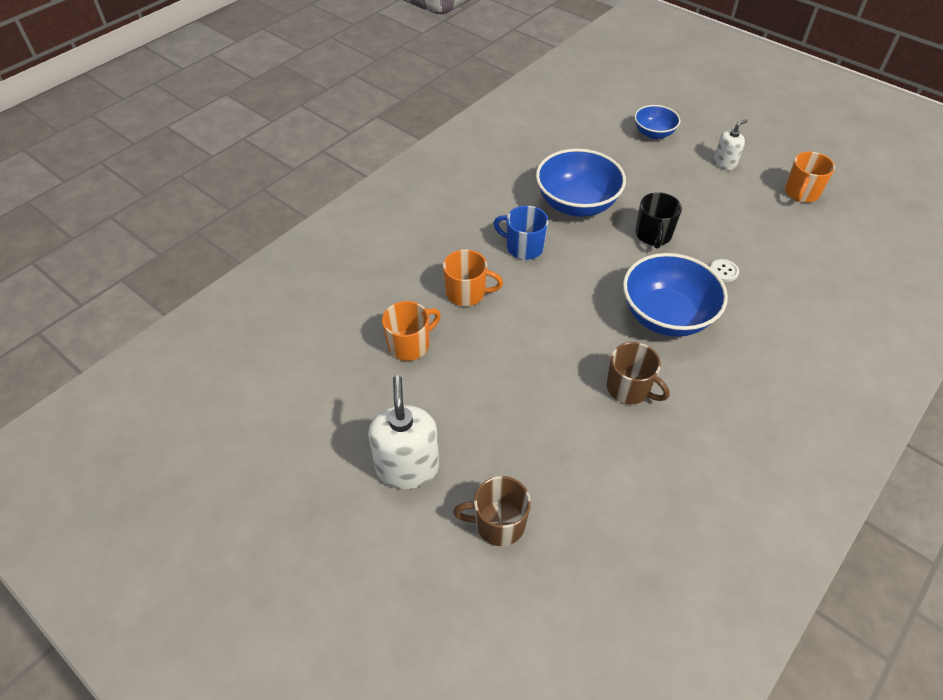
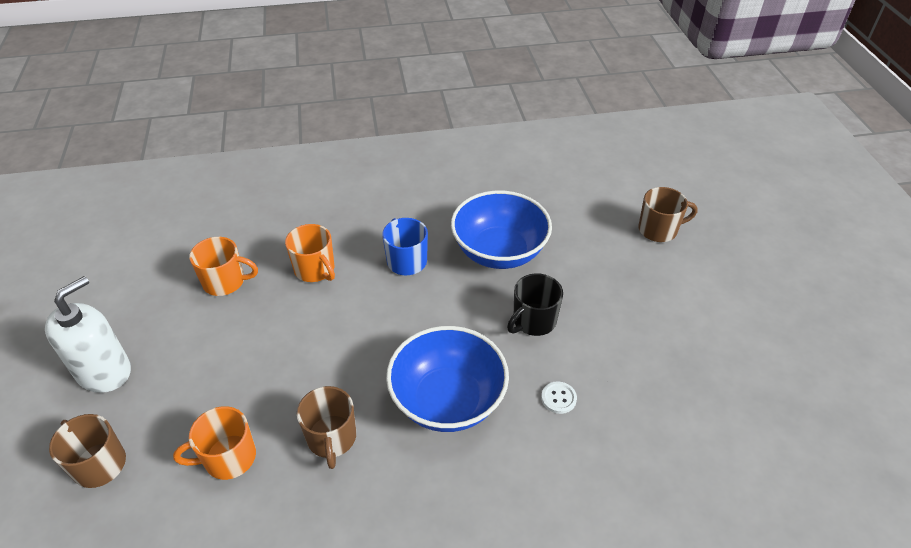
camera: 40 degrees right, 5 degrees down
(653, 133) = (659, 230): blue bowl -> brown mug
(724, 163) = (699, 298): white soap dispenser -> none
(801, 193) = (752, 377): orange mug -> orange mug (228, 458)

